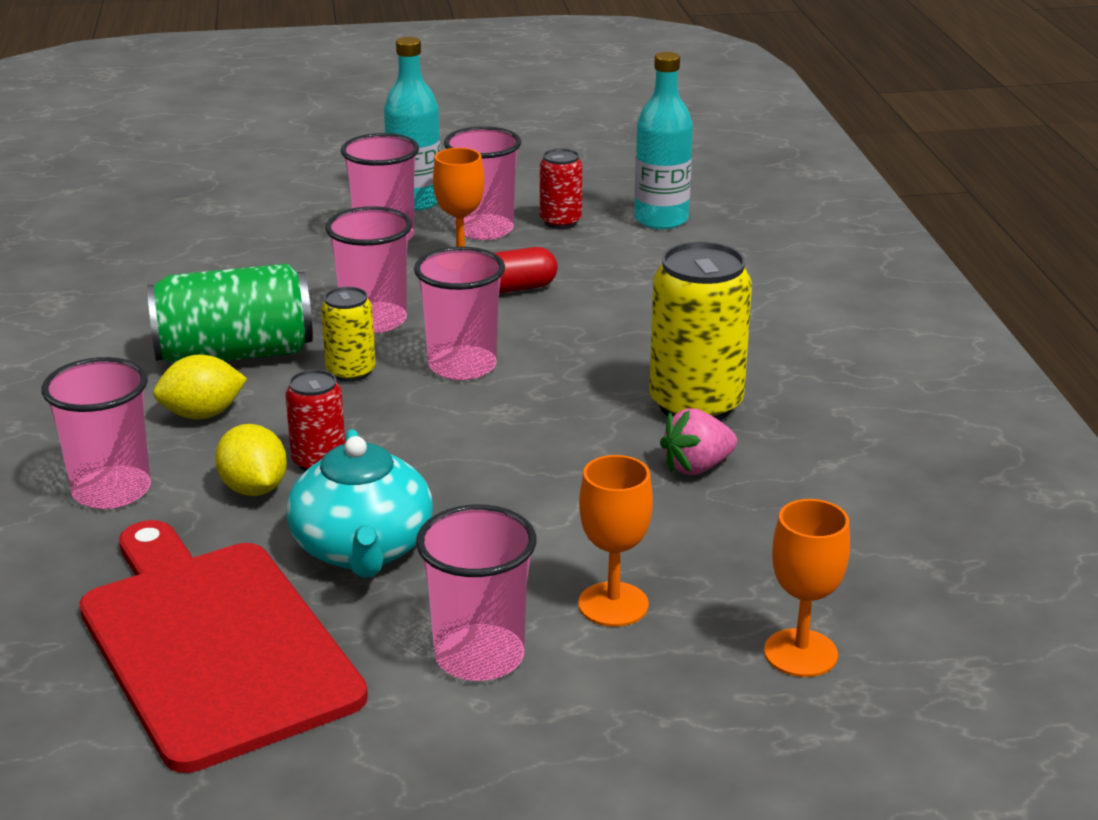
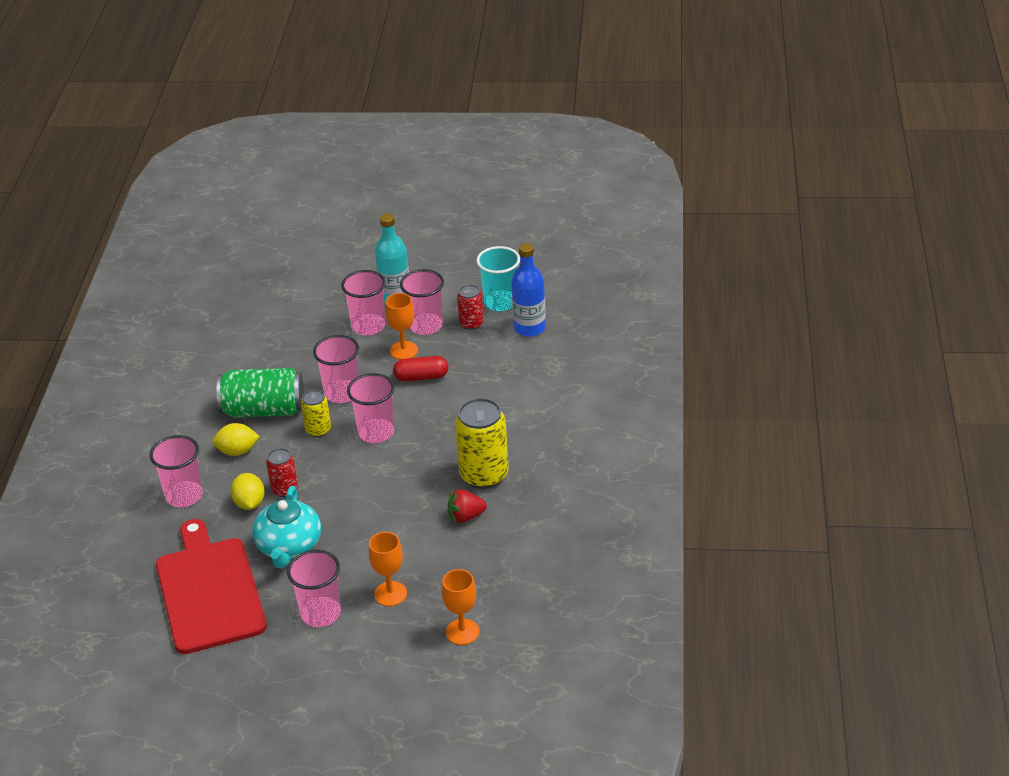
camera: 15 degrees right, 10 degrees up
(595, 195) = (500, 302): none -> turquoise cup
(661, 220) = (529, 328): turquoise bottle -> blue bottle
(697, 467) = (465, 517): pink strawberry -> red strawberry

